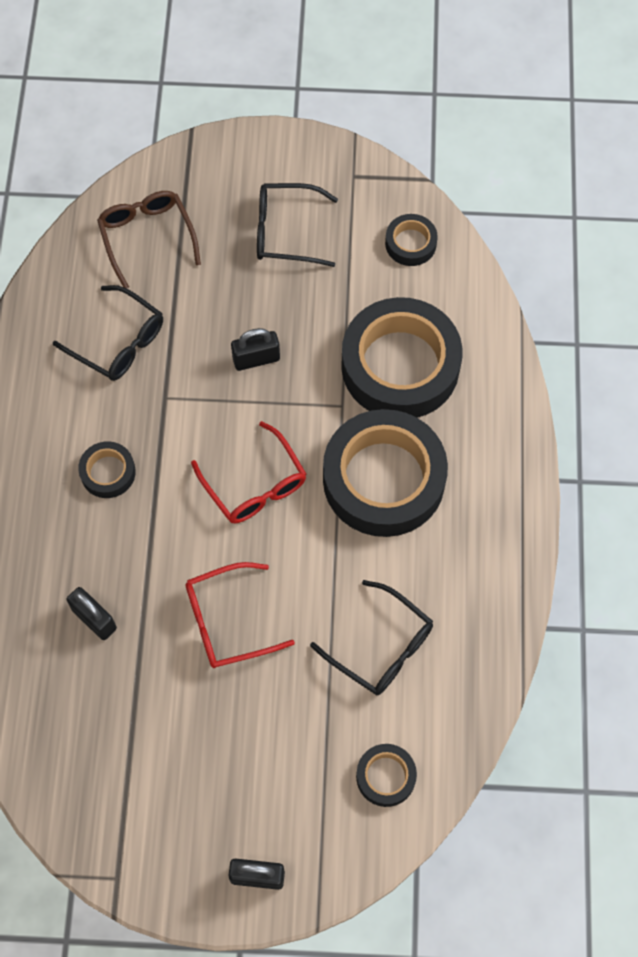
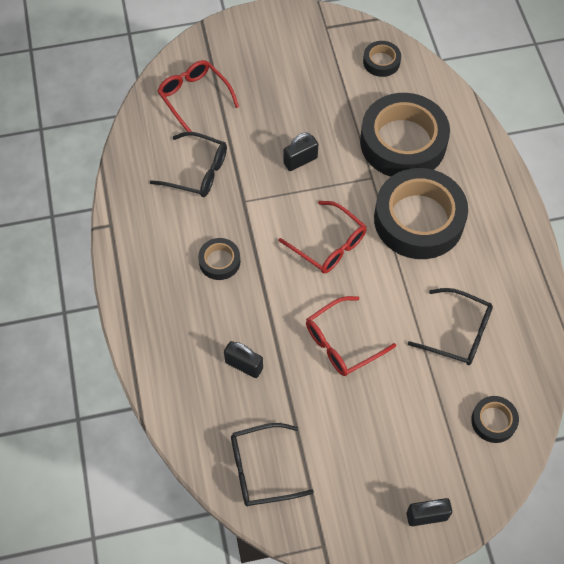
camera: 15 degrees left, 5 degrees down
(147, 237) = (194, 97): brown glasses -> red glasses
(285, 231) = (291, 73): black glasses -> black glasses (261, 469)

